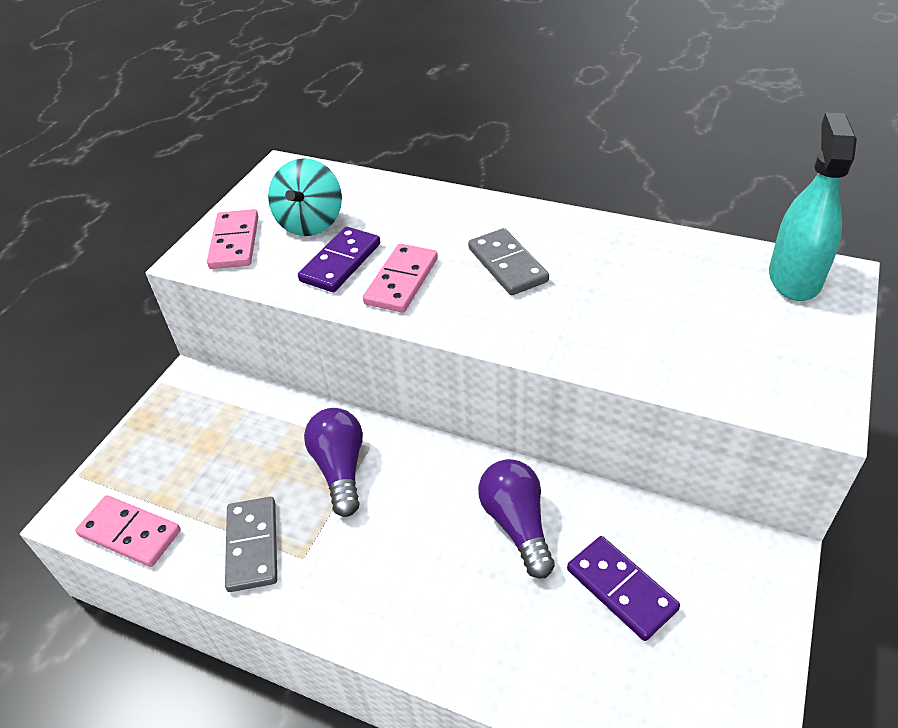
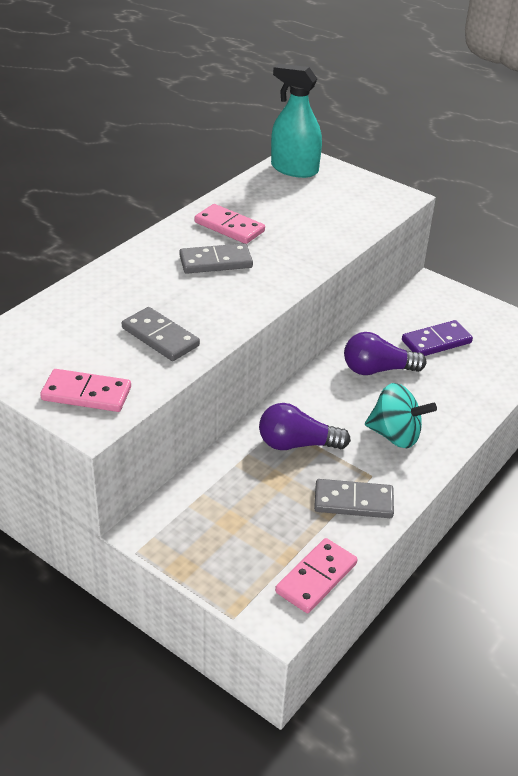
camera: 80 degrees left, 5 degrees down
(311, 223) = (89, 346): turquoise spinning top -> turquoise spinning top (395, 435)
(340, 262) = (160, 337): purple domino -> grey domino
(402, 281) = (205, 311): pink domino -> pink domino (229, 227)

